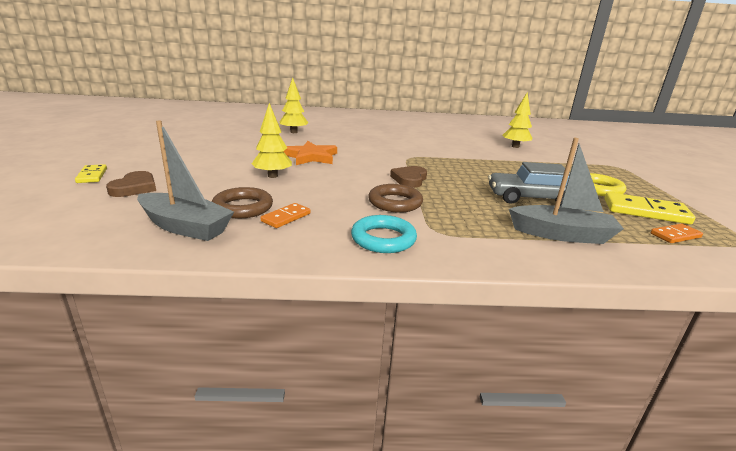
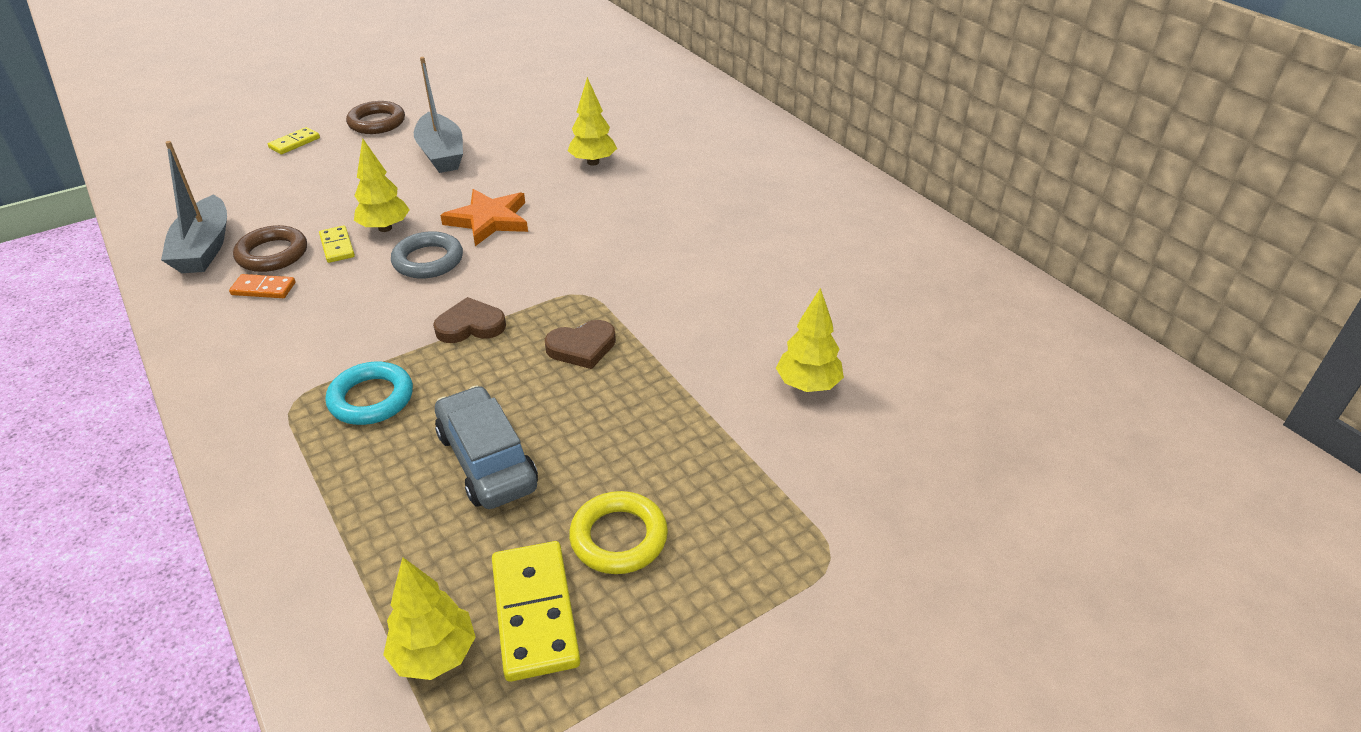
camera: 60 degrees right, 15 degrees up
(135, 188) = (280, 178): brown heart -> brown heart (582, 347)
(270, 190) = (337, 246): none -> yellow domino
(329, 174) = (428, 260): none -> grey ring
(383, 239) = (245, 369): turquoise ring -> turquoise ring (371, 398)
(395, 202) = (365, 342): brown ring -> brown ring (377, 122)
(562, 235) = (350, 515): grey boat -> grey boat (441, 154)
(675, 235) = (434, 655): orange domino -> yellow tree

